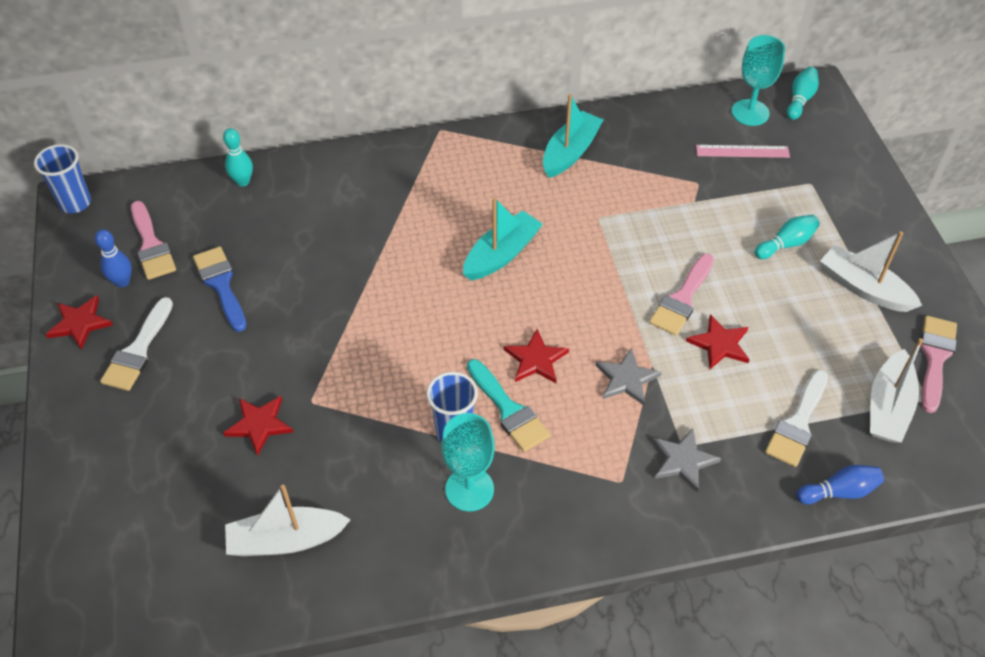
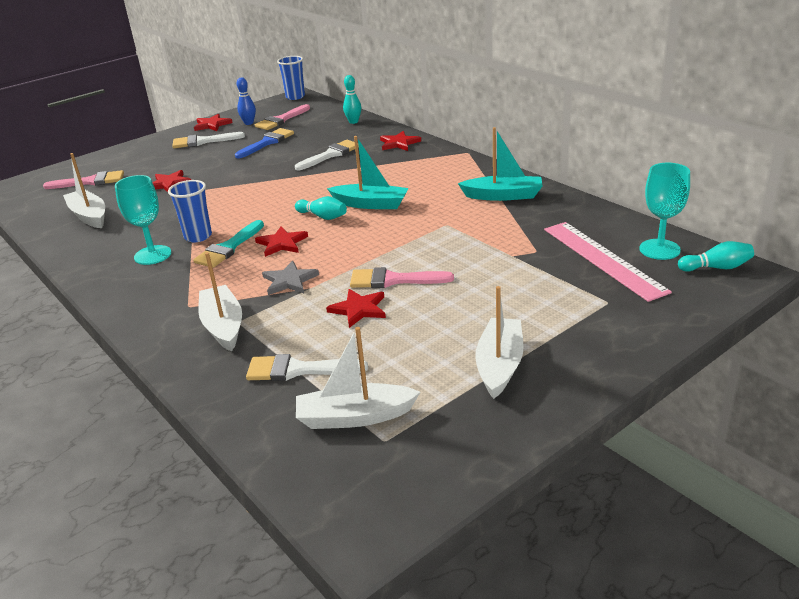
camera: 65 degrees right, 20 degrees down
(329, 239) = (330, 155): none -> white brush
(357, 170) = (399, 143): none -> red star
(683, 460) = (223, 326): grey star -> white boat
(742, 151) = (603, 259): pink ruler -> pink ruler, size x1.74
(786, 244) = (511, 310): turquoise bowling pin -> turquoise bowling pin (323, 216)
(839, 491) = (233, 412): blue bowling pin -> none
(935, 358) = (445, 432): pink brush -> pink brush (90, 182)

